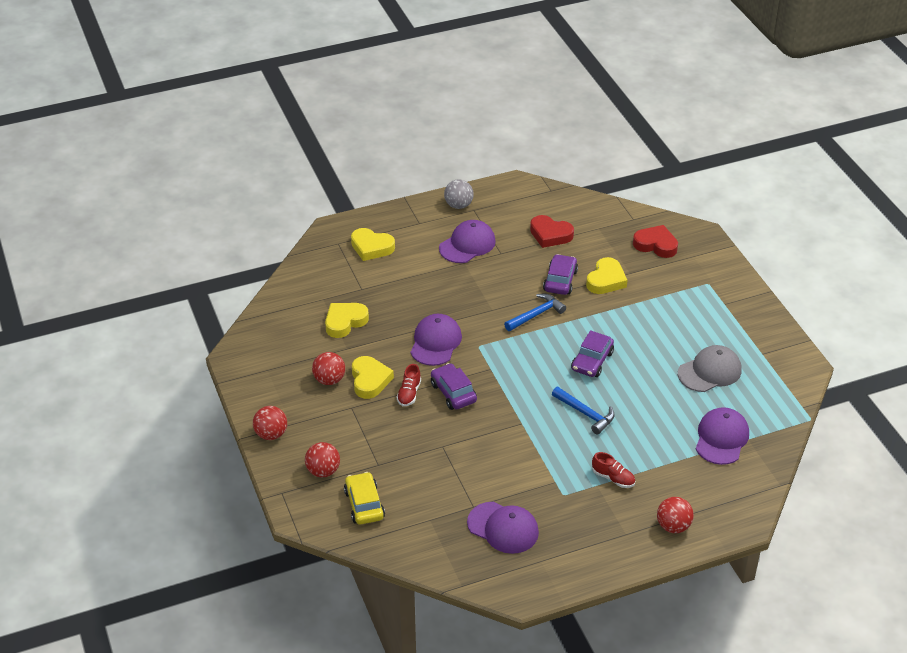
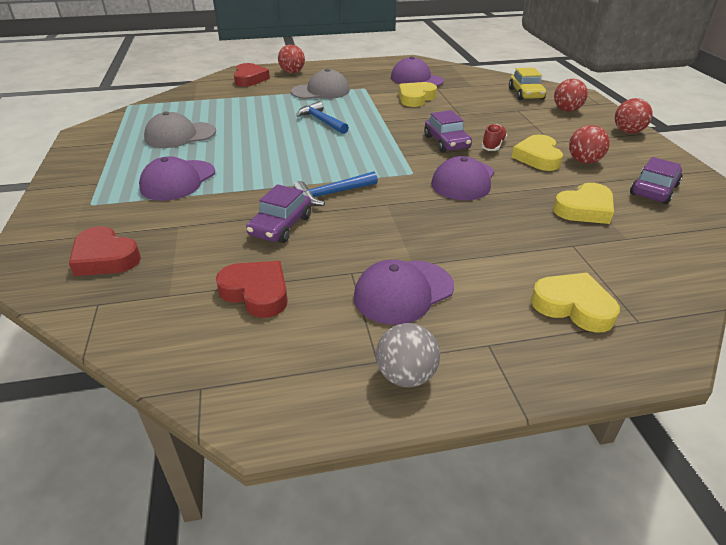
camera: 170 degrees left, 5 degrees down
(592, 361) = (292, 151): purple car -> purple car (653, 190)
(606, 280) = (218, 220): yellow heart -> yellow heart (416, 98)
(613, 478) = (321, 91): red shoe -> grey cap
(717, 499) = (250, 79): none -> red heart
(721, 438) = (215, 101): purple cap -> purple cap (178, 180)

